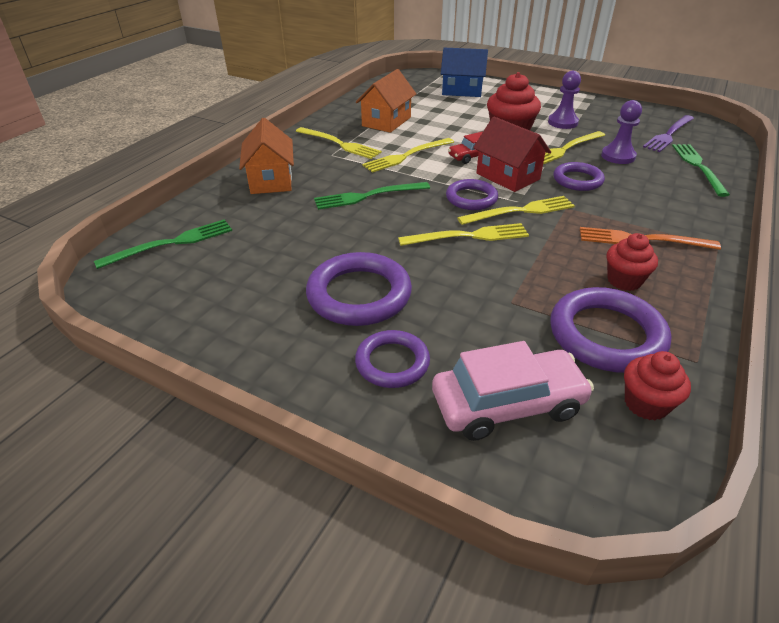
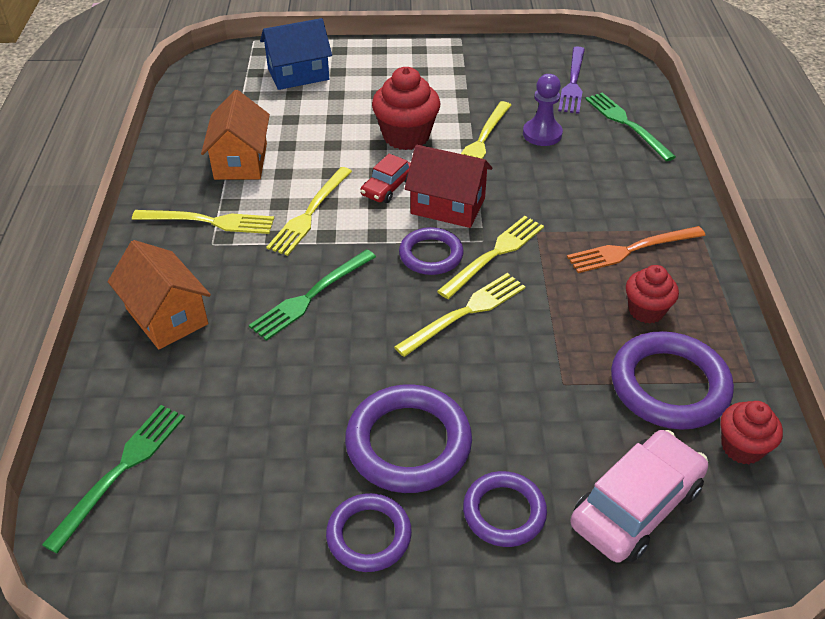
camera: 30 degrees left, 5 degrees up
(562, 122) = (453, 97): purple pawn -> none
(577, 180) = (523, 185): purple ring -> purple ring (369, 535)

